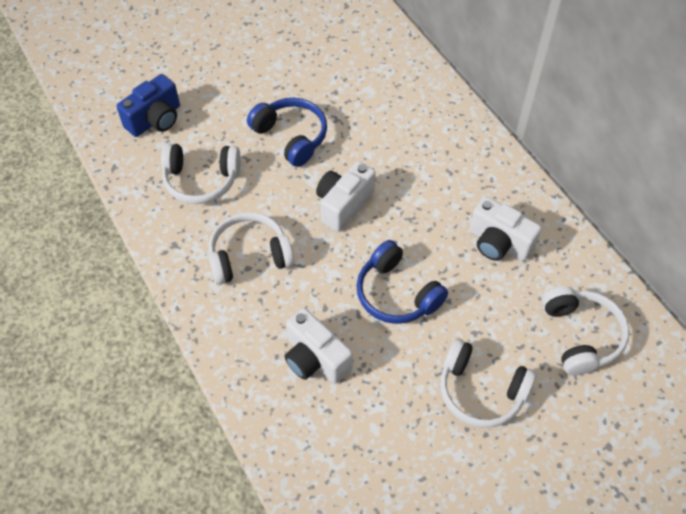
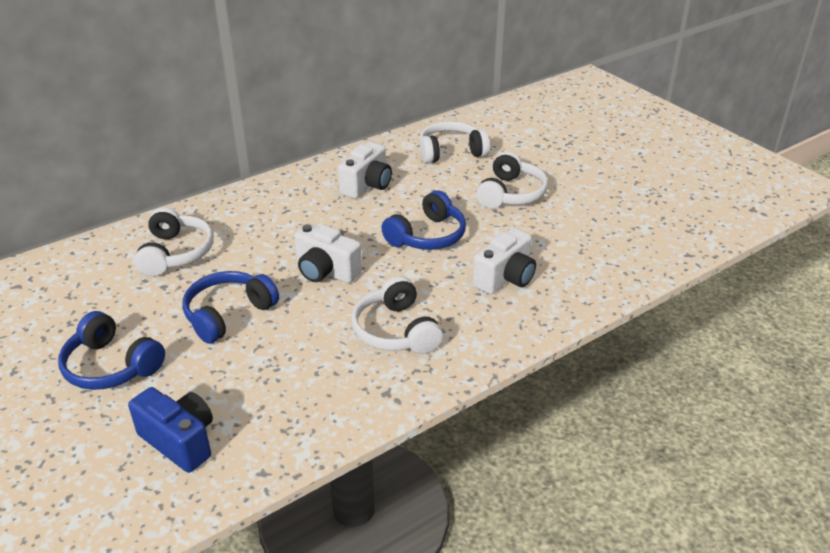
camera: 95 degrees left, 20 degrees down
(201, 180) = (289, 382): white headphones -> white headphones (176, 253)
(241, 73) = (111, 366): none -> blue headphones

